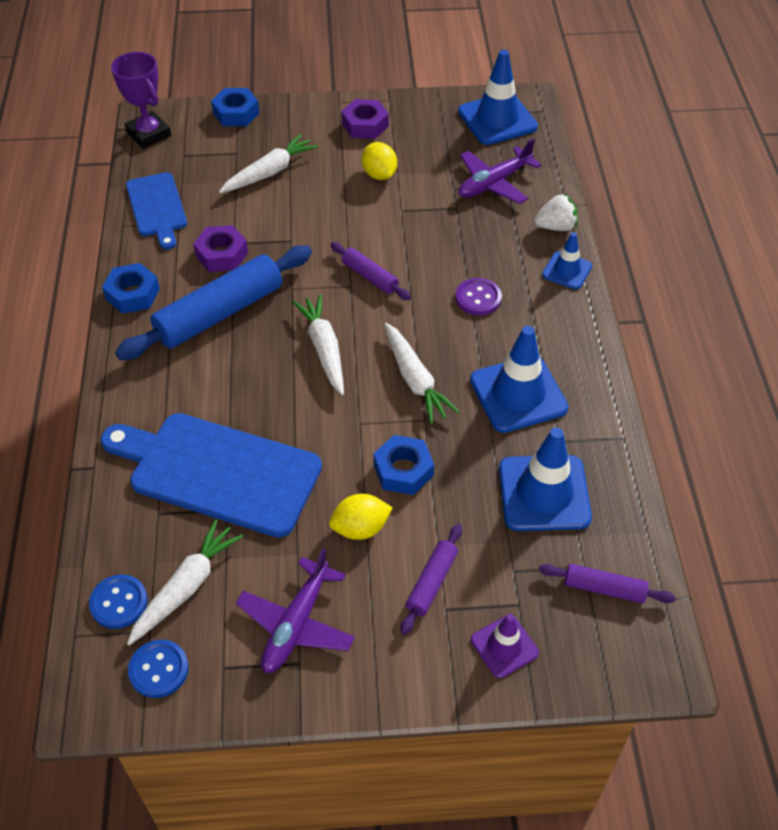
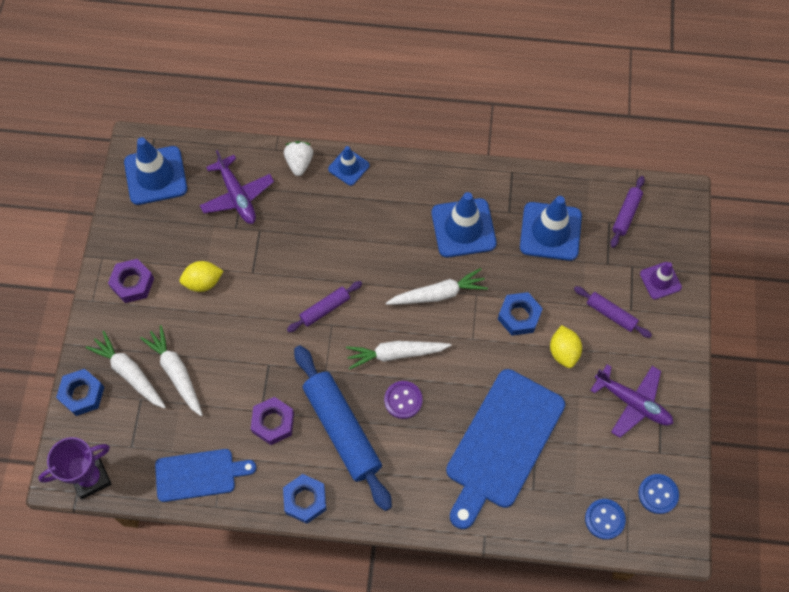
camera: 80 degrees left, 15 degrees up
(186, 587) = (597, 472): white carrot -> white carrot (129, 373)
(478, 298) = (365, 235): purple button -> purple button (403, 400)

